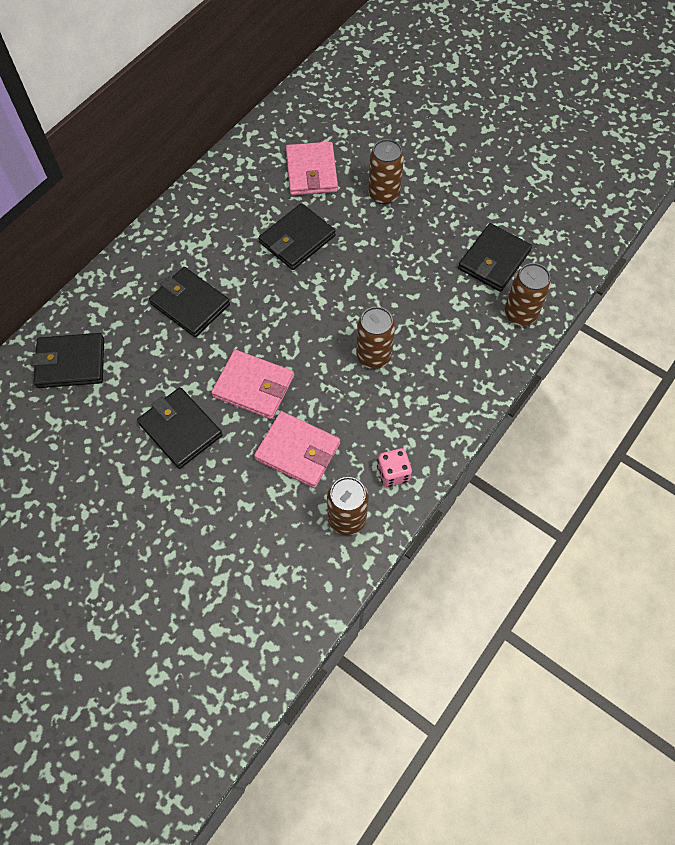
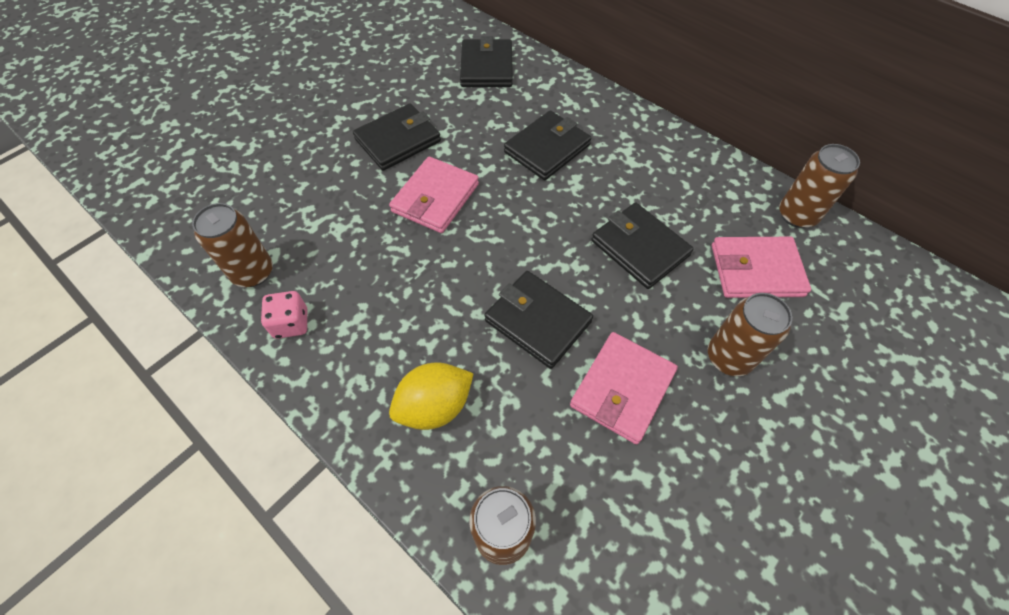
camera: 95 degrees right, 5 degrees down
(297, 451) = (347, 233): pink wallet -> pink wallet (622, 388)
(373, 356) = (456, 318): brown can -> brown can (797, 215)
(445, 361) = (435, 406): none -> yellow lemon
(494, 260) = (610, 508): black wallet -> black wallet (538, 321)

